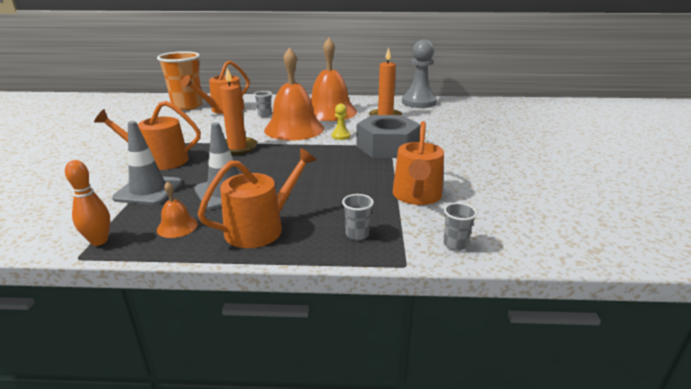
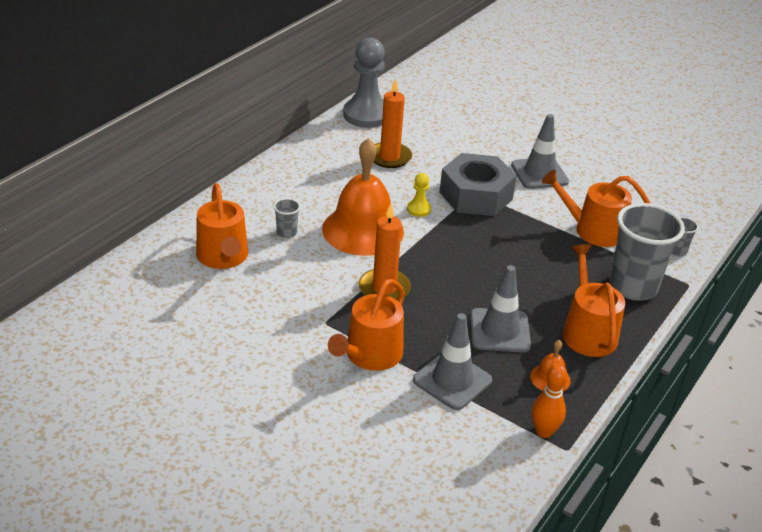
camera: 60 degrees left, 10 degrees up
(187, 106) = (165, 283): orange cup -> none
(330, 111) = (329, 183): orange bell -> none
(357, 234) = (633, 287): grey cup -> grey cup, size x2.34
(416, 196) = (593, 230): orange watering can -> orange watering can turned 150 degrees clockwise
(457, 158) = (539, 173): none -> grey traffic cone

